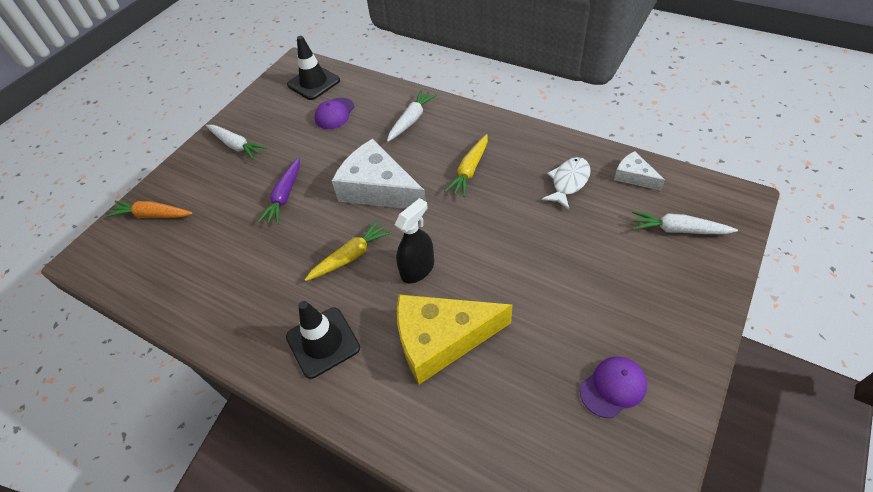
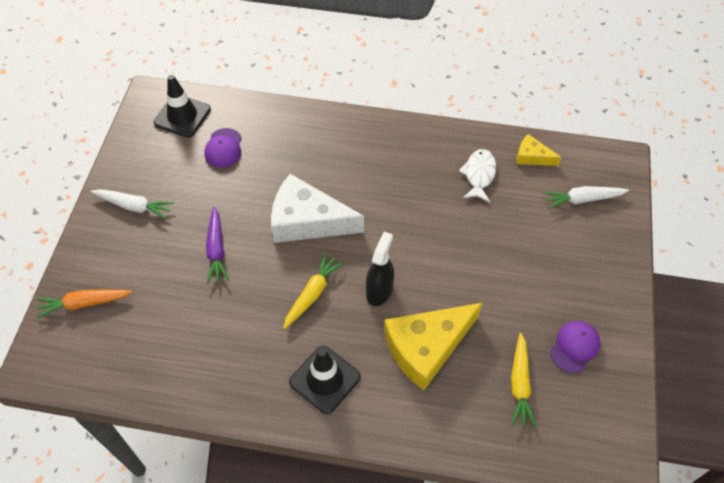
camera: 25 degrees left, 5 degrees up
(411, 120) = (307, 140): white carrot -> none
(469, 170) = (386, 182): yellow carrot -> yellow carrot (520, 384)
(634, 176) = (532, 157): white cheese -> yellow cheese

